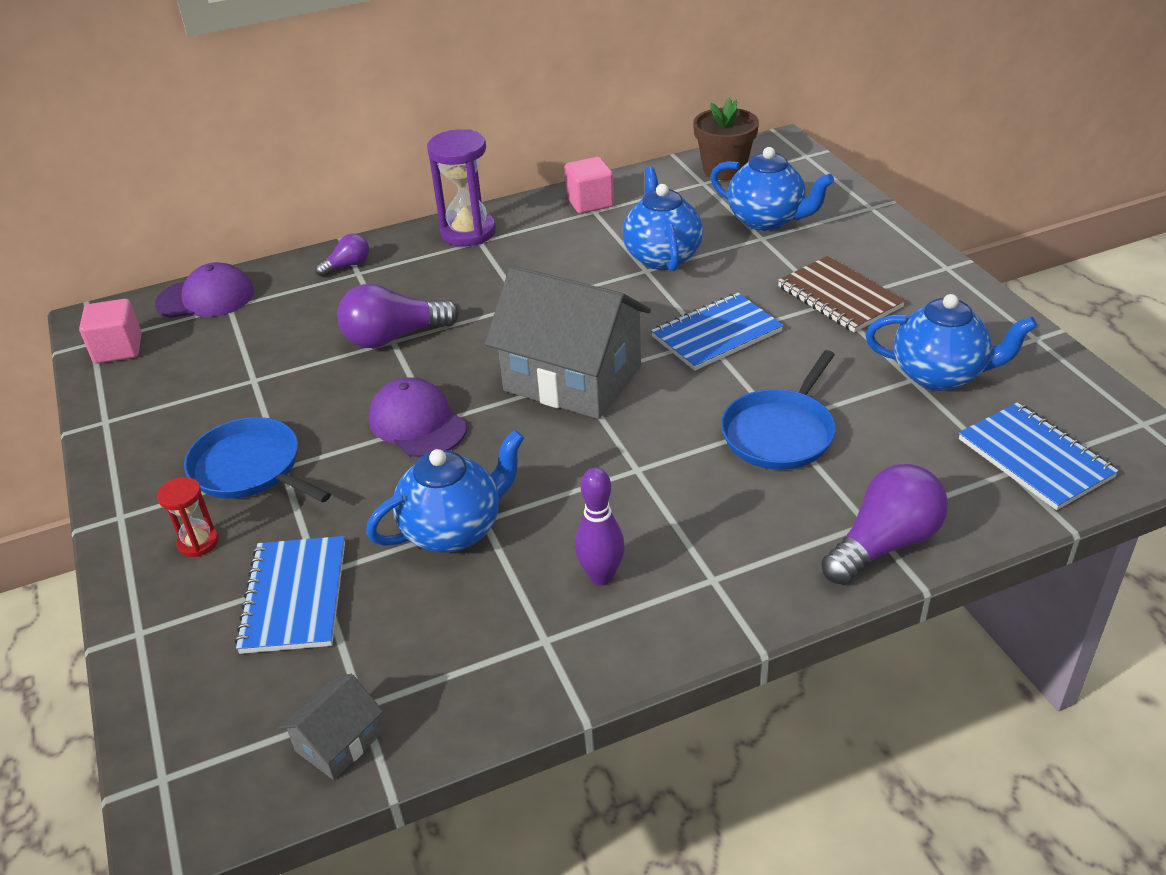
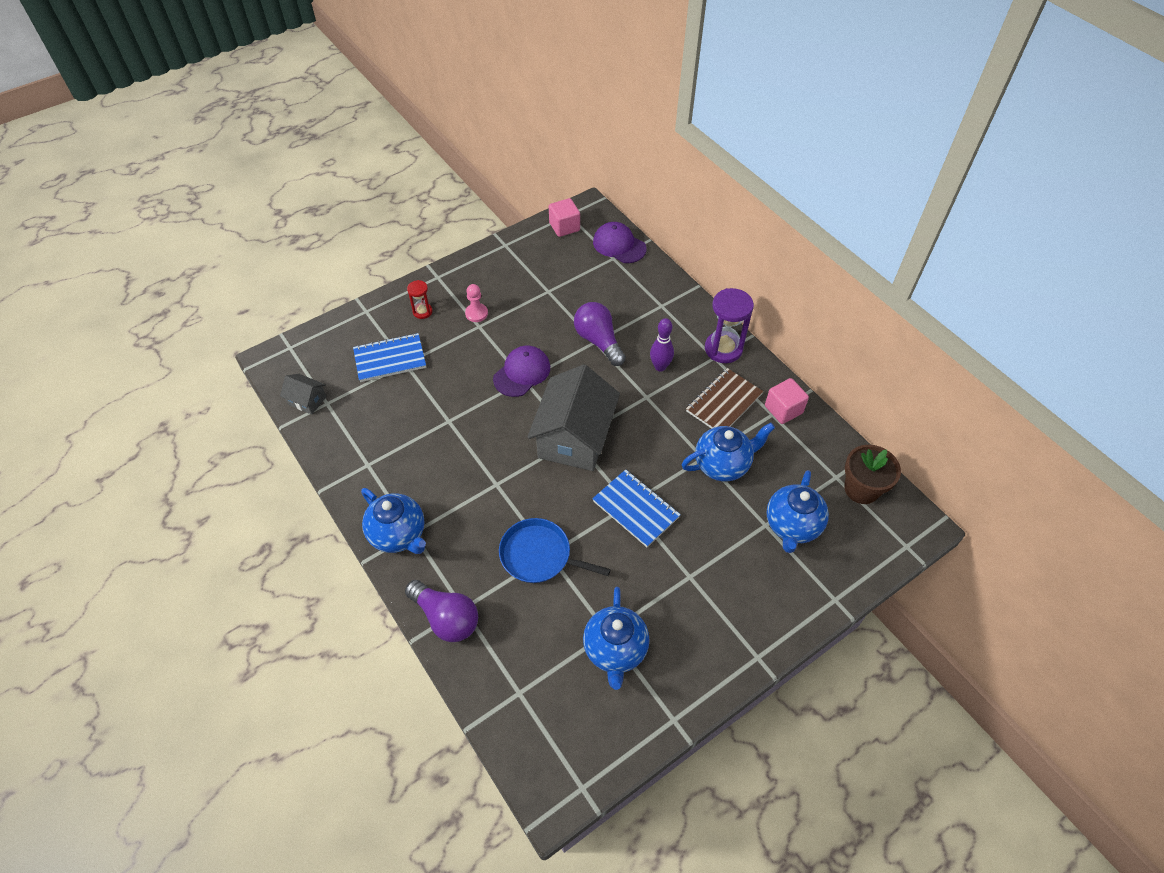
camera: 75 degrees right, 15 degrees up
(206, 298) = (619, 245): purple cap -> purple cap turned 150 degrees clockwise
(250, 468) = (476, 313): blue pan -> pink pawn
(347, 266) = (667, 298): purple light bulb -> none
(454, 530) = (439, 410): blue teapot -> blue teapot (398, 535)
(601, 576) = (411, 481): purple bowling pin -> purple bowling pin (660, 367)
(839, 297) = (698, 582): brown notebook -> brown notebook (724, 403)
(1034, 458) = (533, 709): blue notebook -> none

